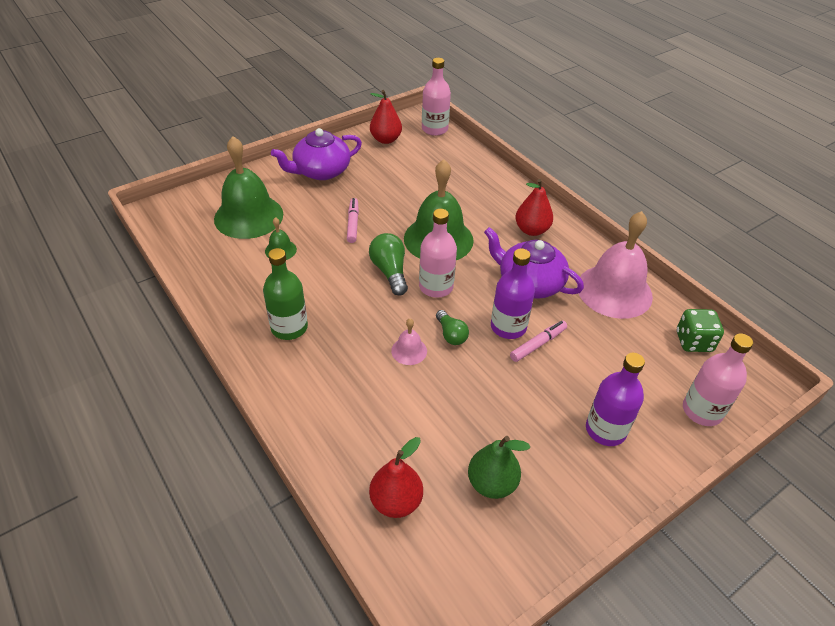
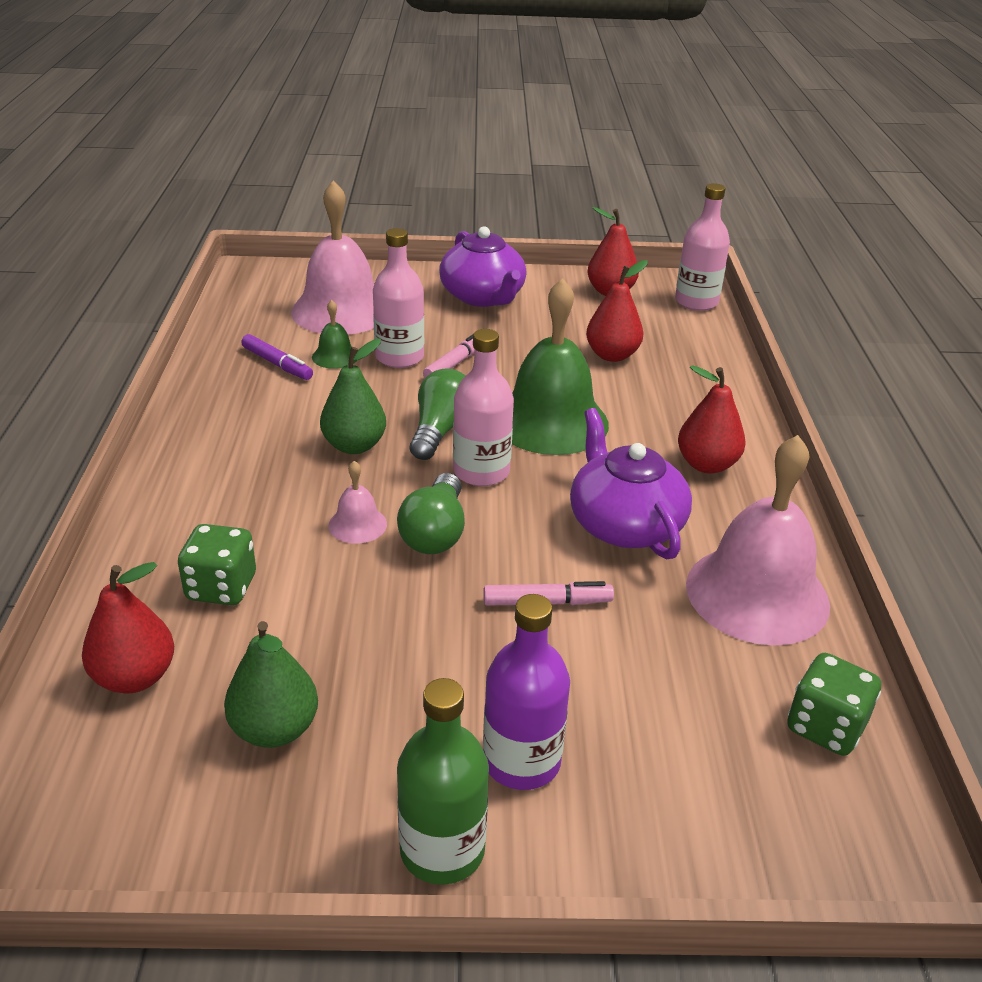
camera: 35 degrees right, 10 degrees down
(248, 216) = (341, 311): green bell -> pink bell
(252, 271) = (277, 364): none -> purple marker
(289, 328) = (247, 436): green bottle -> green bottle (442, 850)
(321, 171) = (483, 297): purple teapot -> purple teapot turned 120 degrees counterclockwise
(355, 304) = (354, 446): none -> green pear
(381, 426) = (221, 587): none -> green dice
(427, 182) = (612, 355): none -> red pear
(451, 334) = (435, 533): green light bulb -> green light bulb, size x1.52
(508, 327) = (527, 561): purple bottle -> none
(702, 411) = (724, 829): pink bottle -> pink bottle (399, 357)

